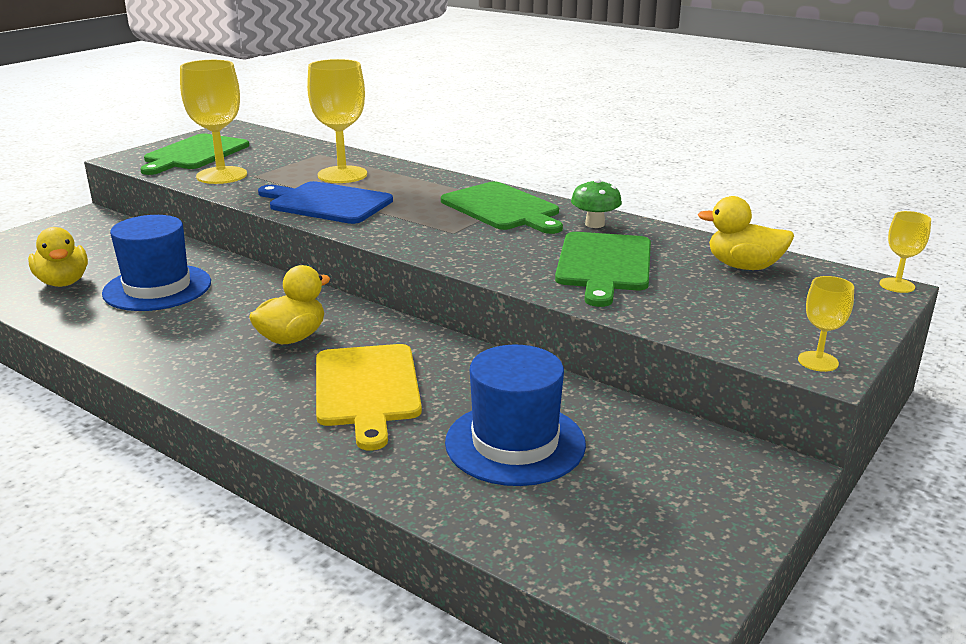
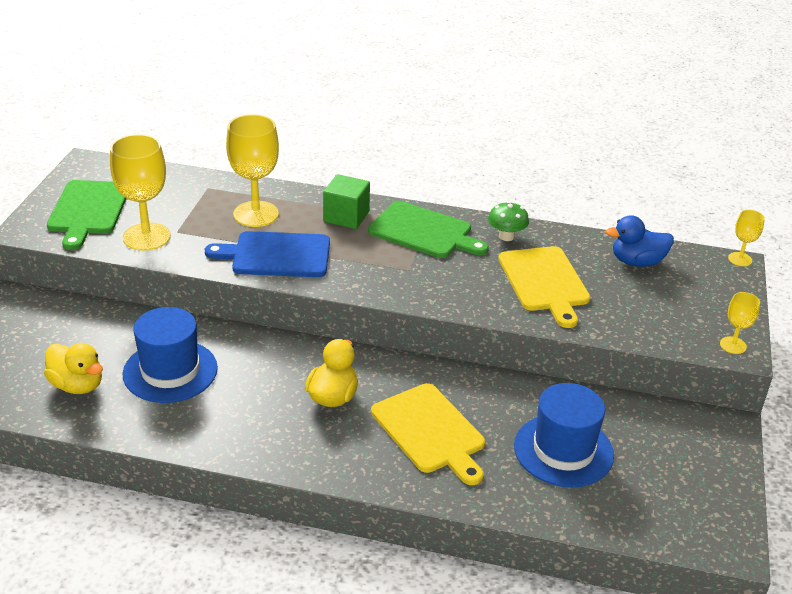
camera: 25 degrees left, 10 degrees up
(431, 188) = (346, 216): none -> green cube
(604, 265) = (544, 282): green cutting board -> yellow cutting board
(743, 266) = (637, 262): yellow duck -> blue duck

